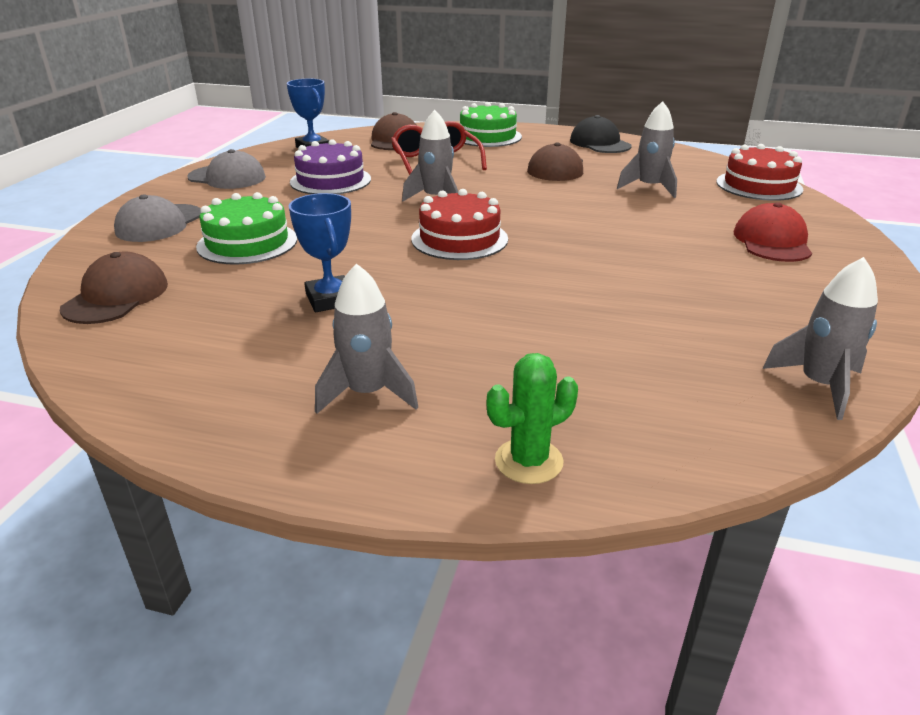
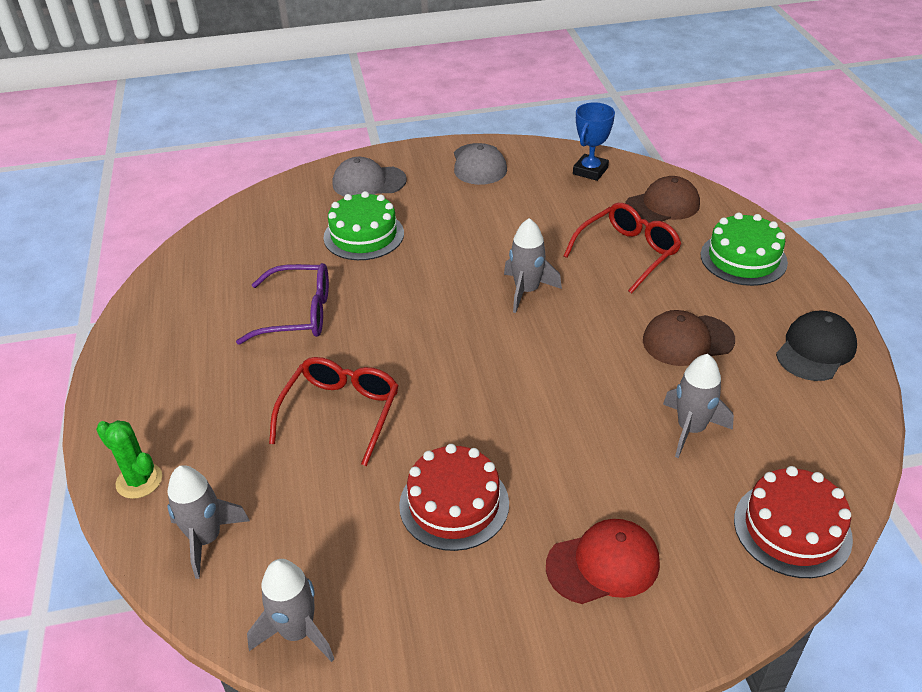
camera: 65 degrees right, 10 degrees up
(116, 296) = (253, 225): brown cap -> none
(330, 180) = (518, 216): purple cake -> none
(330, 299) = (298, 314): blue trophy -> purple glasses
(367, 393) = (186, 382): grey rocket -> grey rocket (206, 539)
(459, 239) = (446, 337): red cake -> red cake (454, 504)
(517, 305) = (341, 412): none -> red glasses

